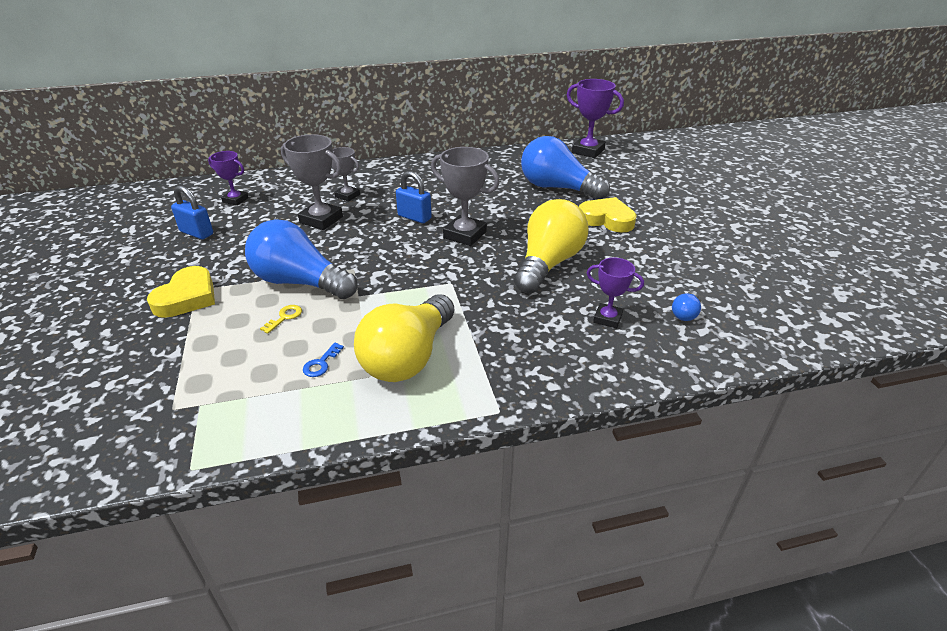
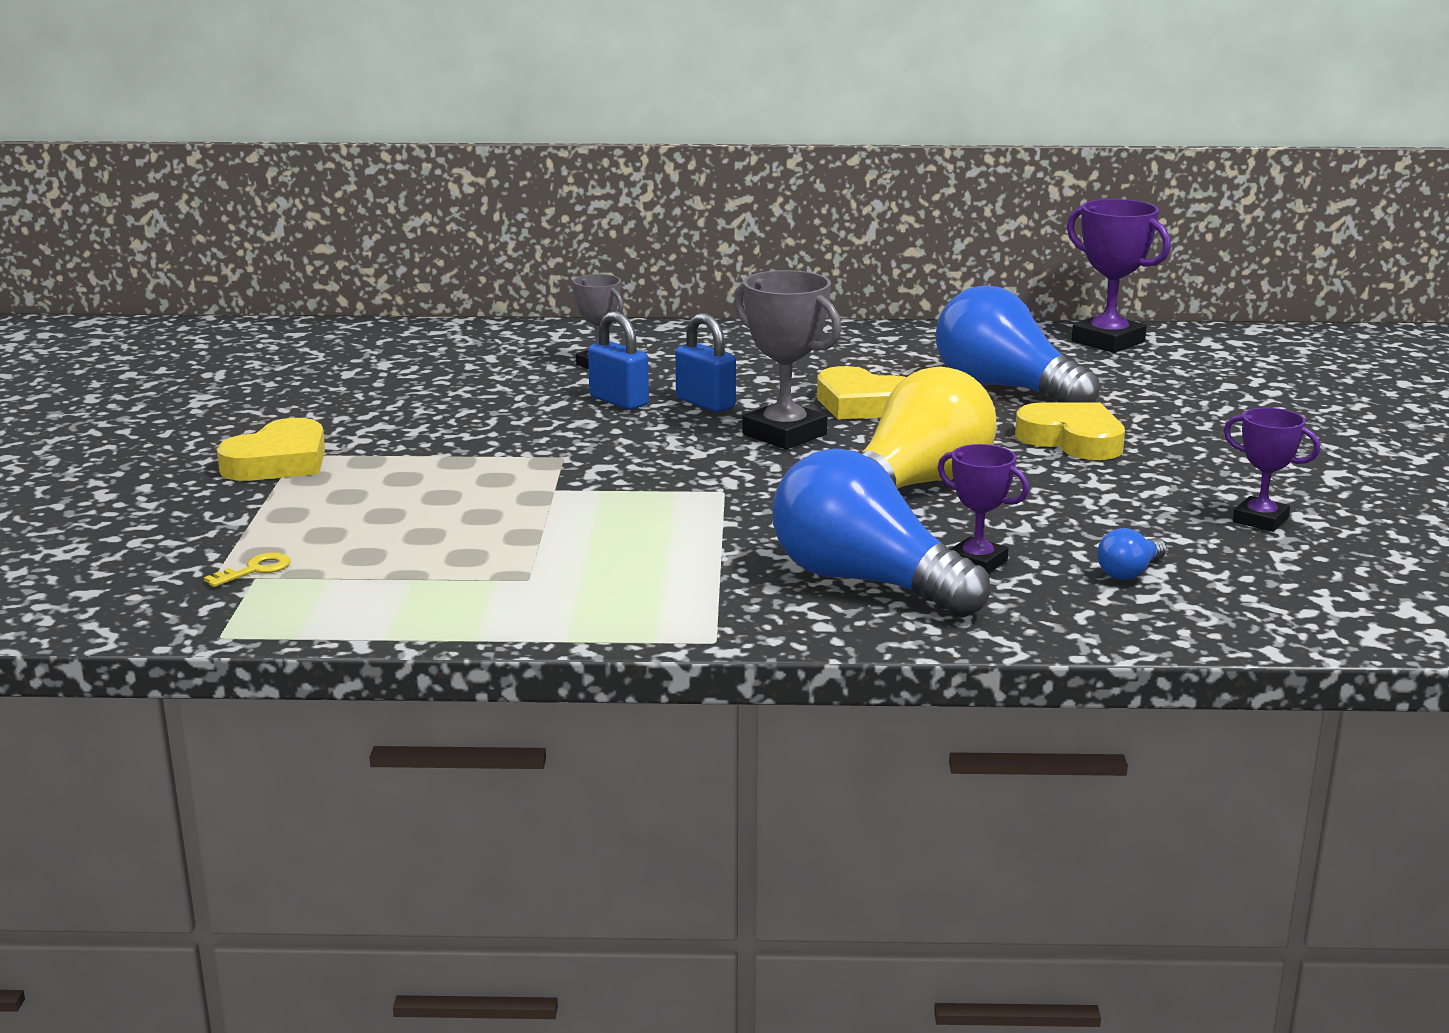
camera: 15 degrees right, 15 degrees down
(196, 233) = (321, 388): blue padlock -> blue padlock (619, 401)
(235, 200) = (401, 353): purple trophy -> purple trophy (1260, 520)
(285, 317) = (423, 500): yellow key -> yellow key (255, 570)
(300, 282) = (466, 463): blue light bulb -> blue light bulb (866, 582)
(321, 220) = (537, 391): grey trophy -> none
(321, 363) = (456, 557): blue key -> none
(408, 357) = (600, 566): yellow light bulb -> none
(494, 207) = (863, 404): none -> yellow heart

